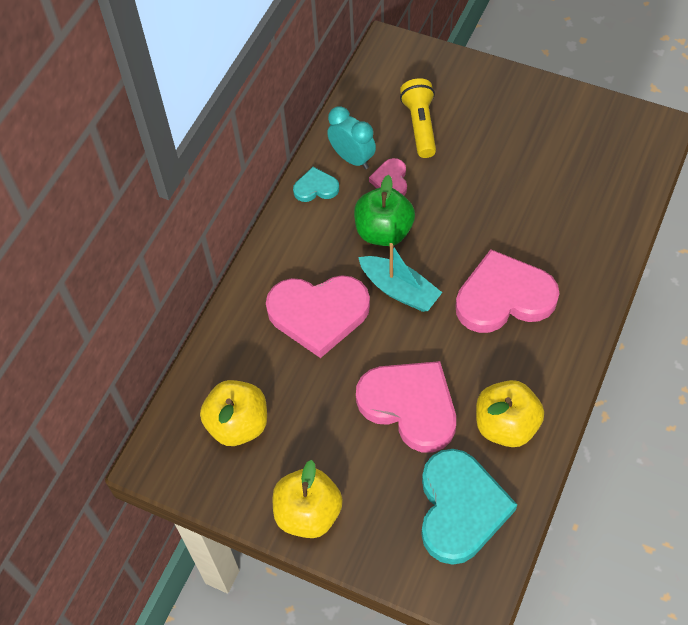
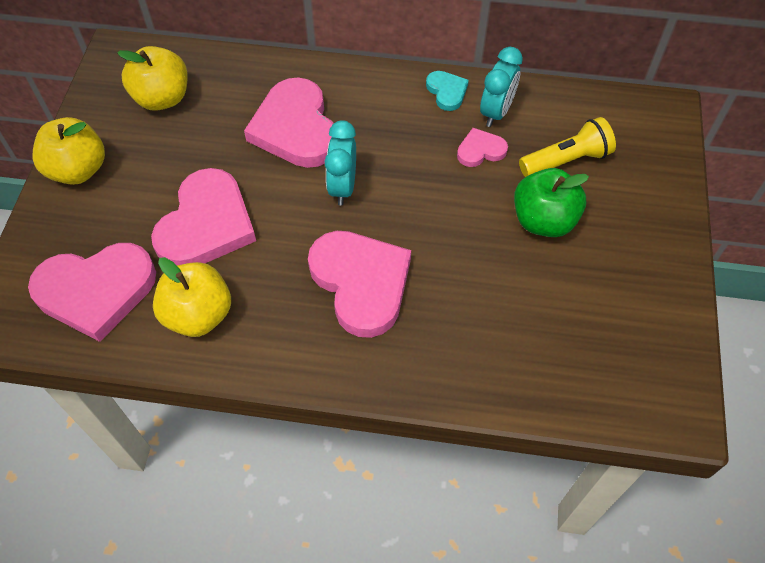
camera: 70 degrees right, 0 degrees up
(384, 232) = (411, 158): green apple -> green apple (543, 220)
(399, 290) = (343, 187): turquoise boat -> turquoise clock
(460, 508) = (96, 291): turquoise heart -> pink heart

